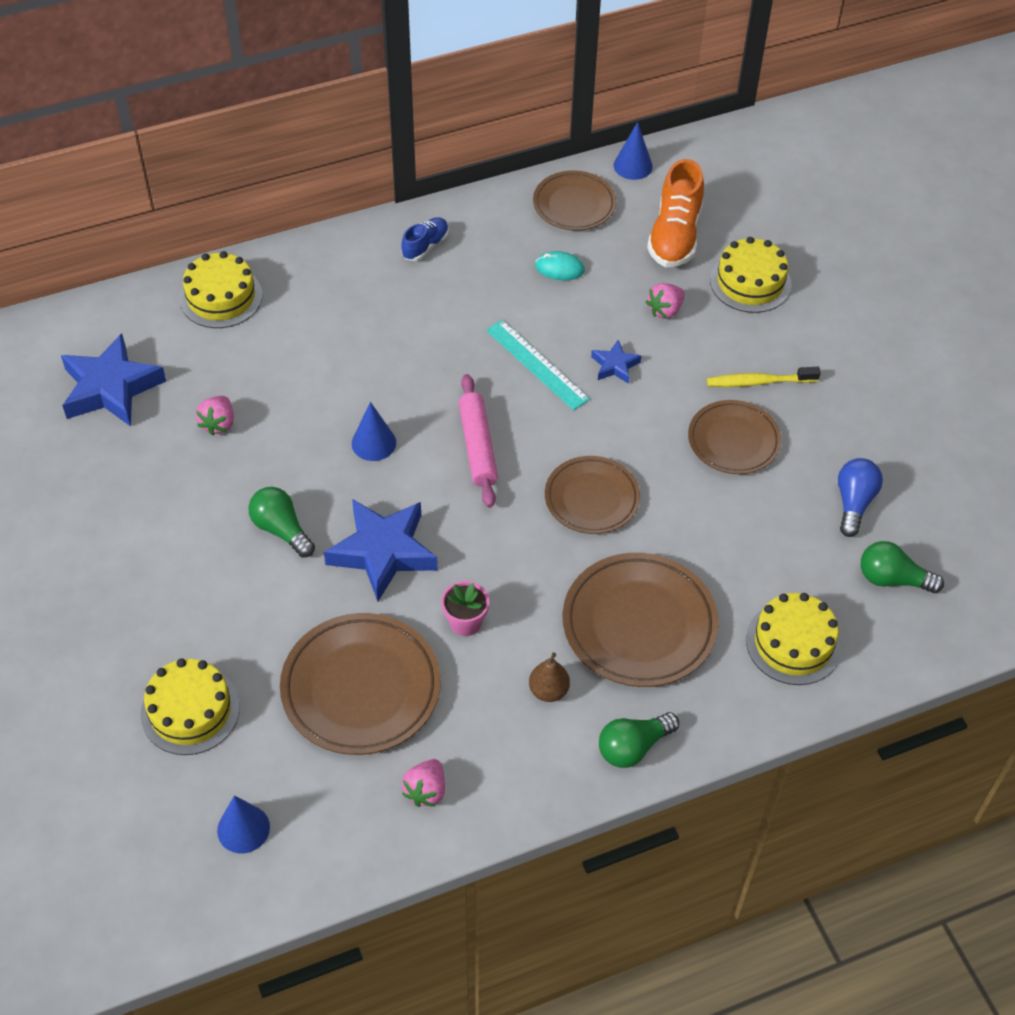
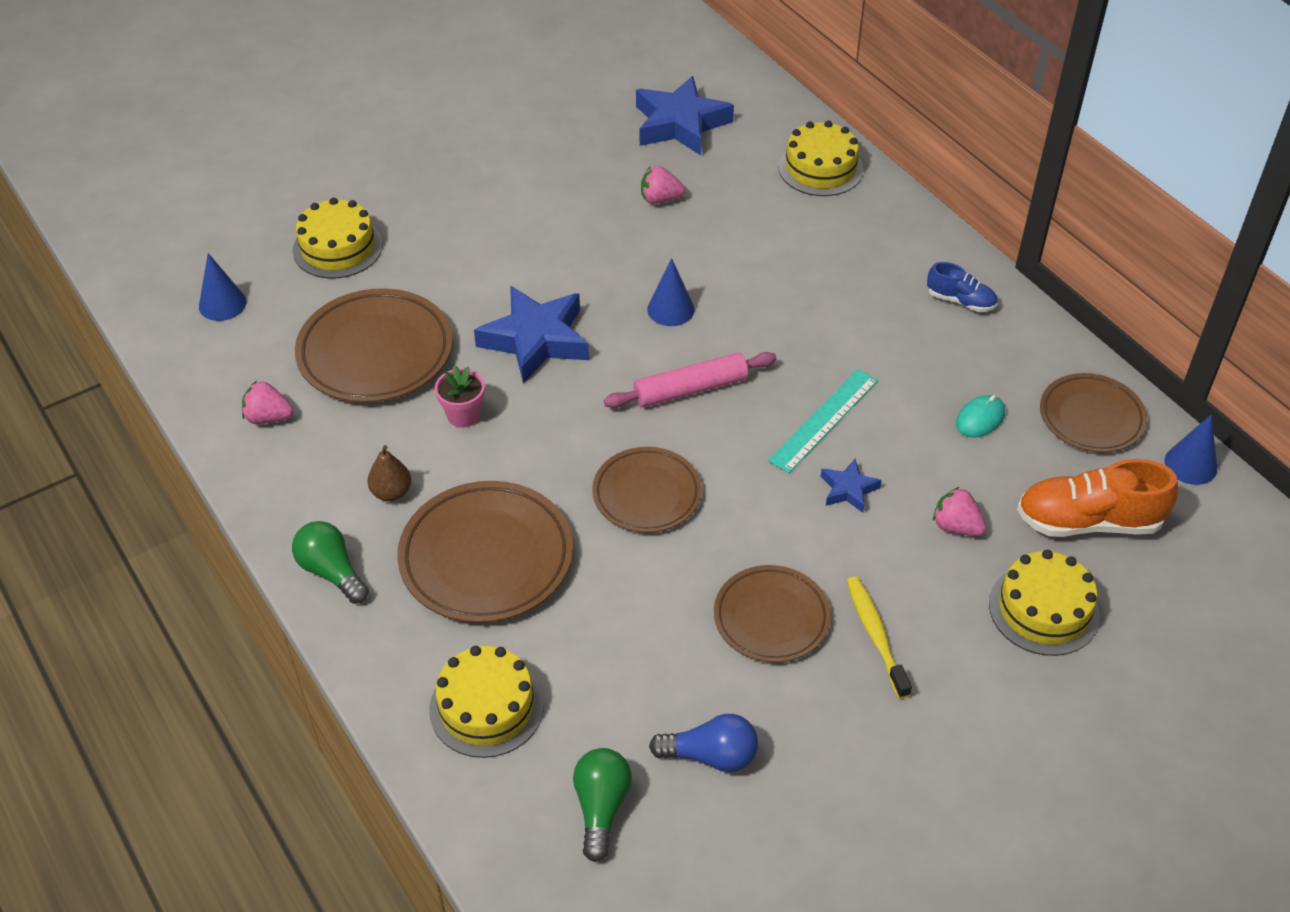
camera: 80 degrees right, 5 degrees down
(281, 529) = (546, 265): green light bulb -> none
(559, 268) = (980, 419): turquoise mouse -> turquoise mouse turned 45 degrees clockwise

